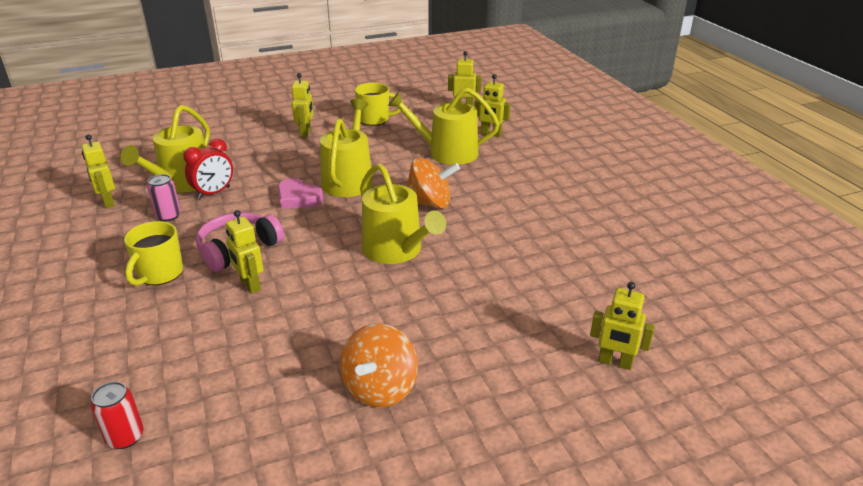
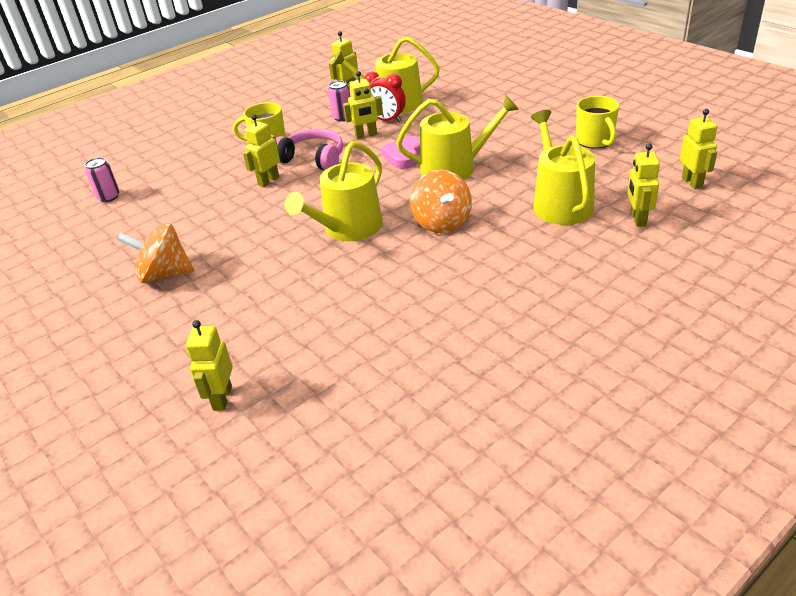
camera: 75 degrees right, 5 degrees up
(125, 437) = (109, 197): red can -> pink can
(305, 133) = (527, 118): yellow robot -> yellow robot (366, 135)

